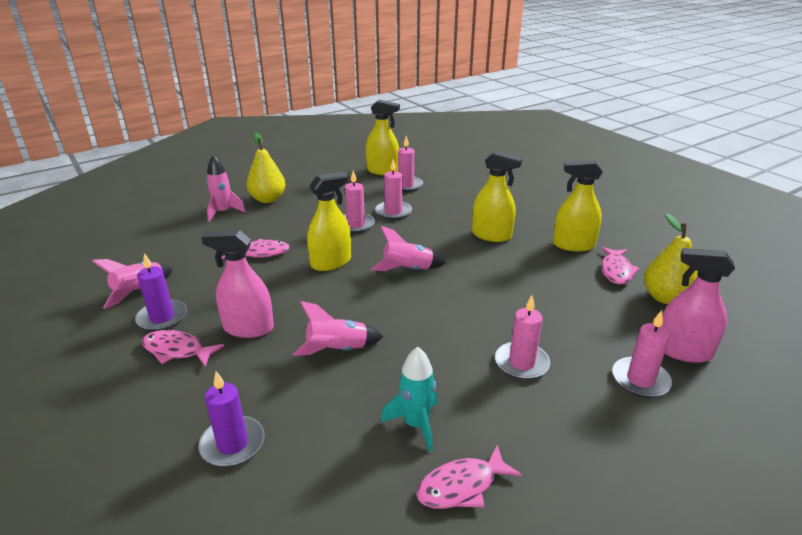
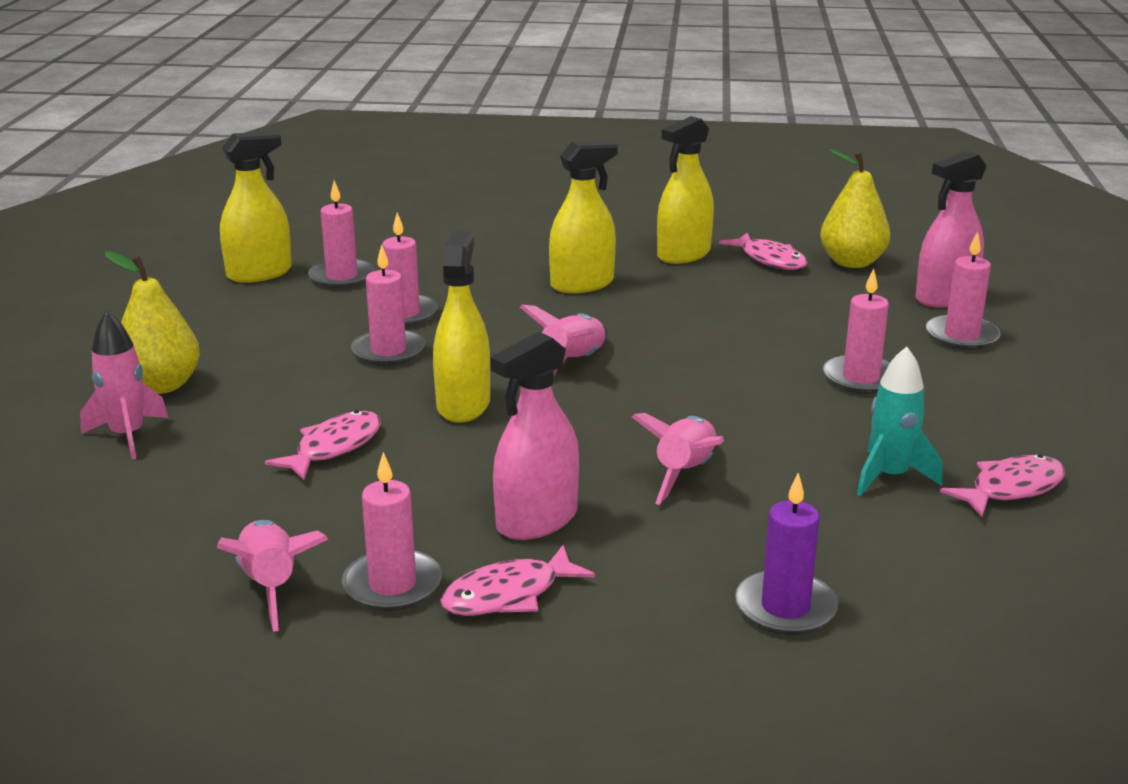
camera: 50 degrees left, 5 degrees down
(162, 318) = (392, 585): purple candle -> pink candle
(462, 486) = (1011, 489): pink fish -> pink fish turned 135 degrees counterclockwise

